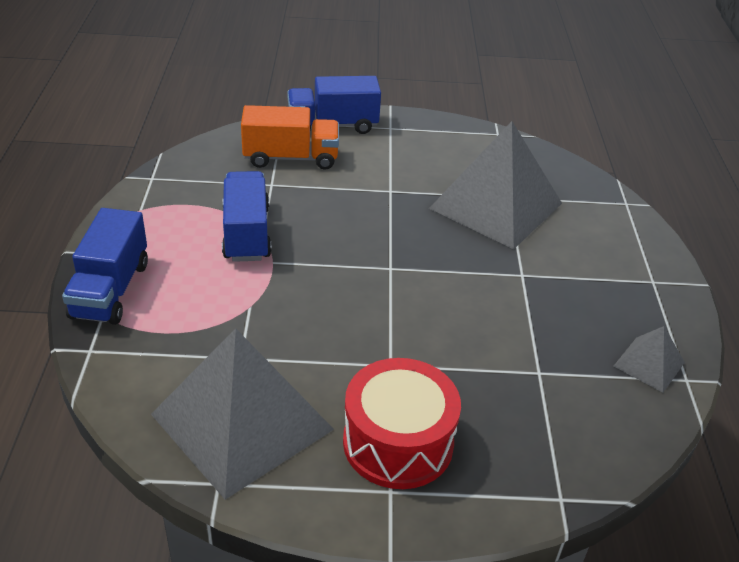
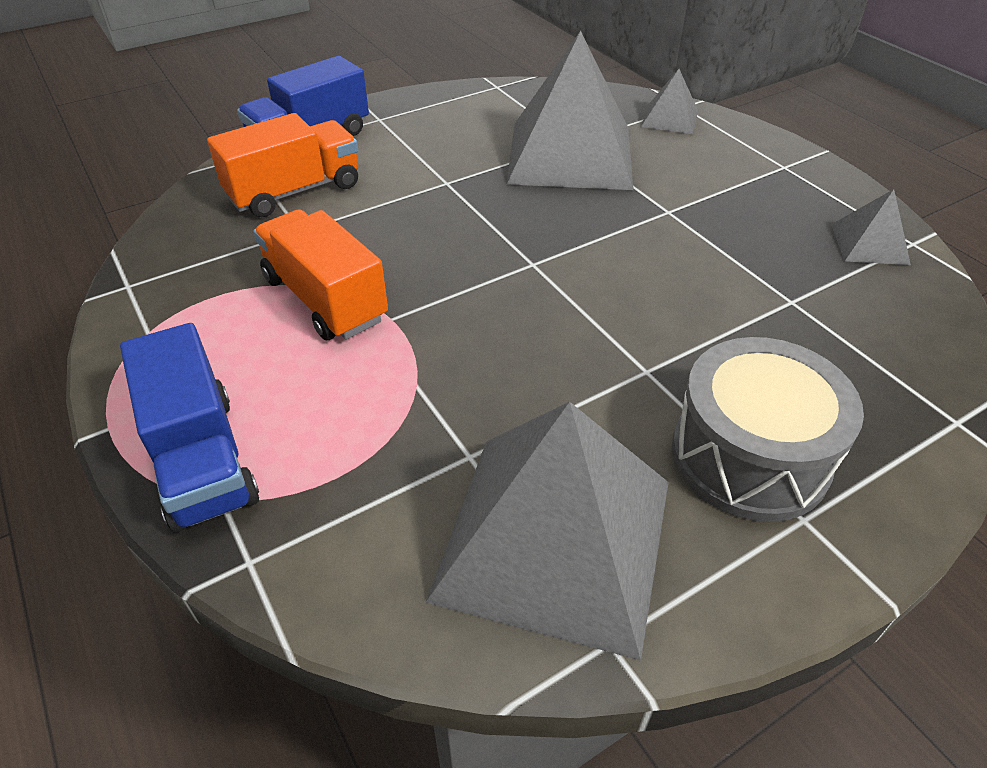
camera: 30 degrees left, 5 degrees up
(246, 233) = (325, 299): blue truck -> orange truck
(398, 442) = (749, 456): red drum -> grey drum
(603, 208) = (669, 118): none -> grey pyramid

